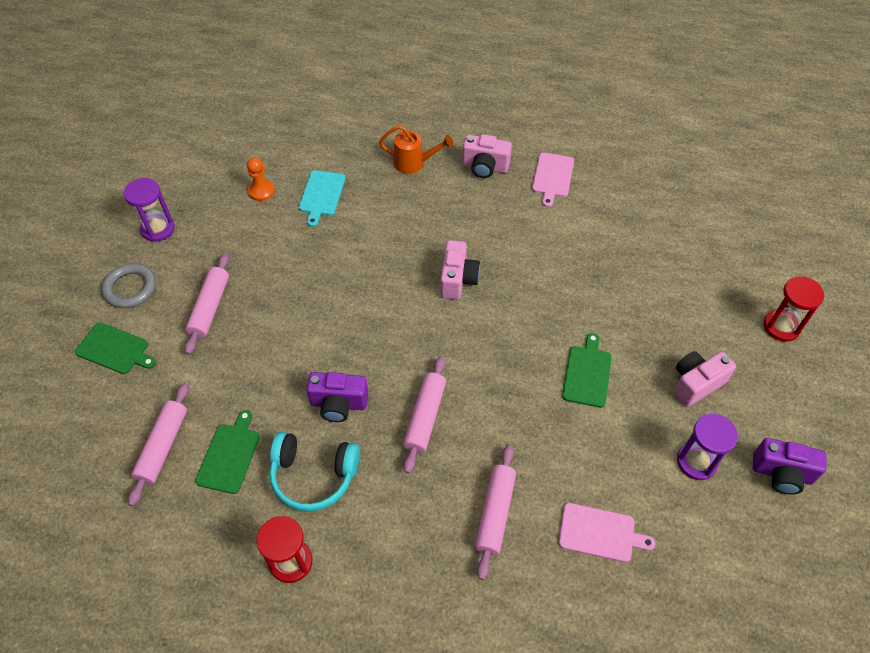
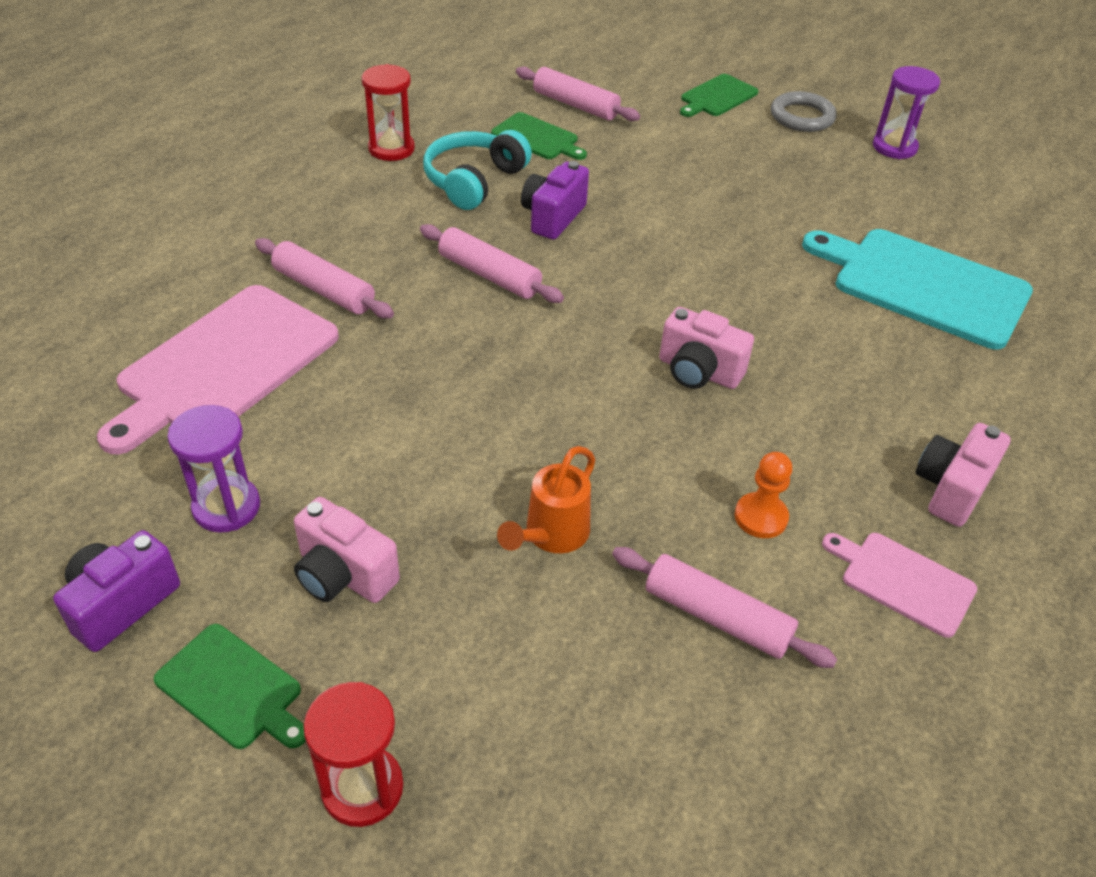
camera: 110 degrees right, 10 degrees down
(210, 308) = (747, 160): pink rolling pin -> pink rolling pin (717, 617)
(261, 191) = (945, 235): orange pawn -> orange pawn (760, 517)
(321, 195) = (924, 285): turquoise cutting board -> turquoise cutting board, size x1.94
(414, 163) = (978, 401): orange watering can -> orange watering can (551, 535)
(587, 374) = (450, 448): green cutting board -> green cutting board (232, 688)
(600, 533) = (224, 365): pink cutting board -> pink cutting board, size x1.94
(696, 384) = (343, 575): pink camera -> pink camera turned 135 degrees clockwise

